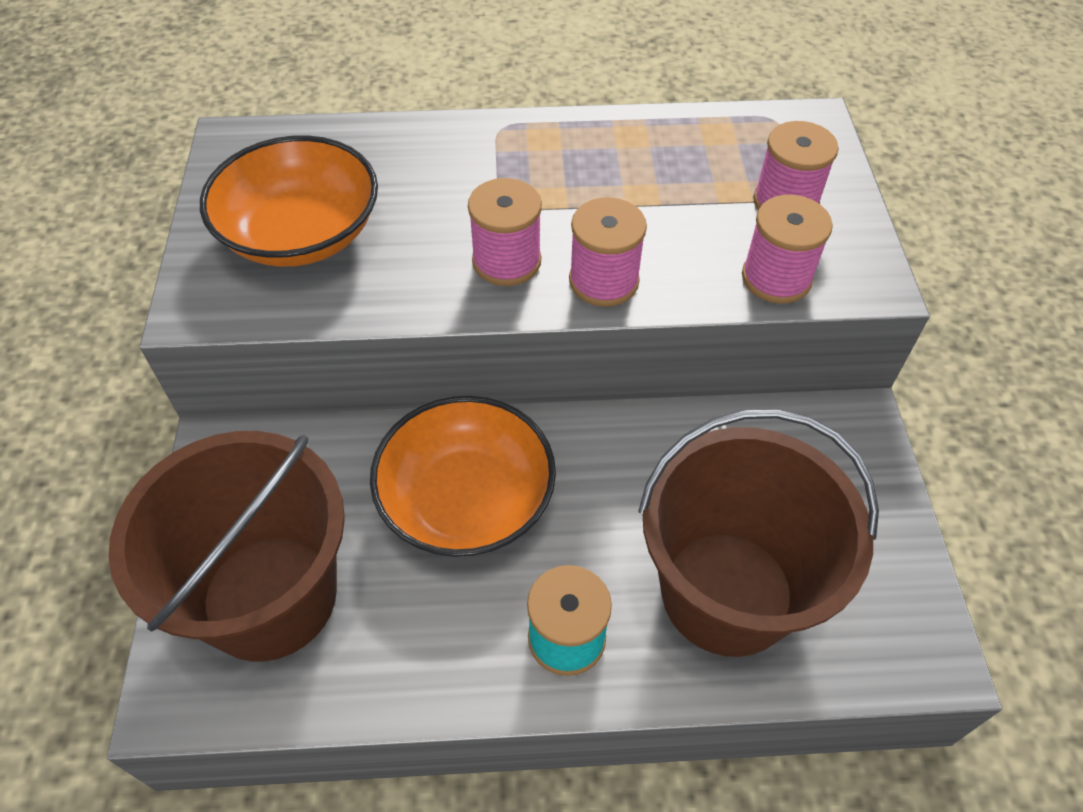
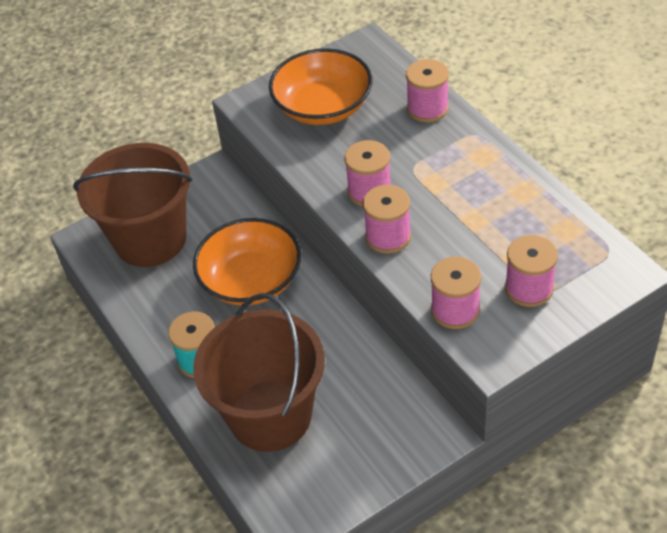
camera: 65 degrees right, 5 degrees down
(414, 144) = (427, 108): none -> pink spool

